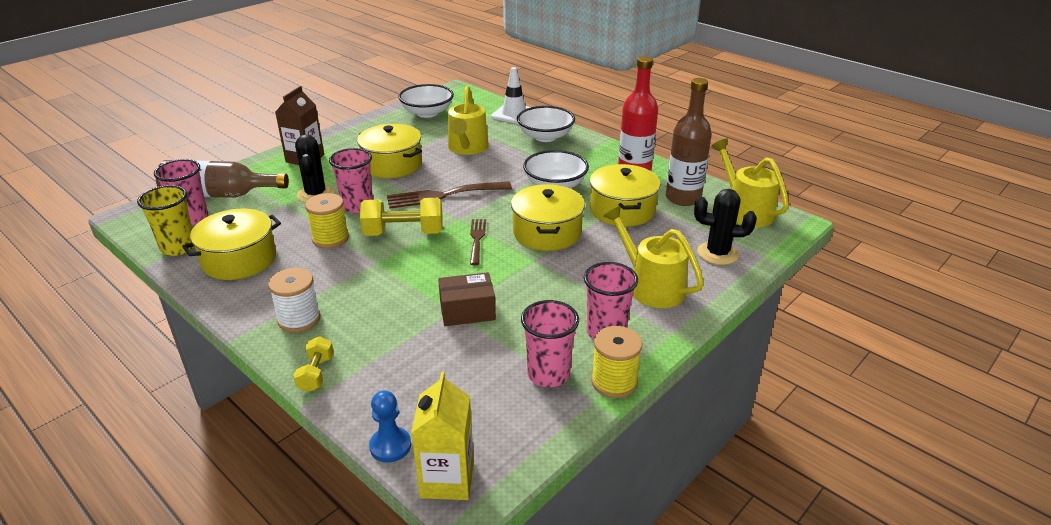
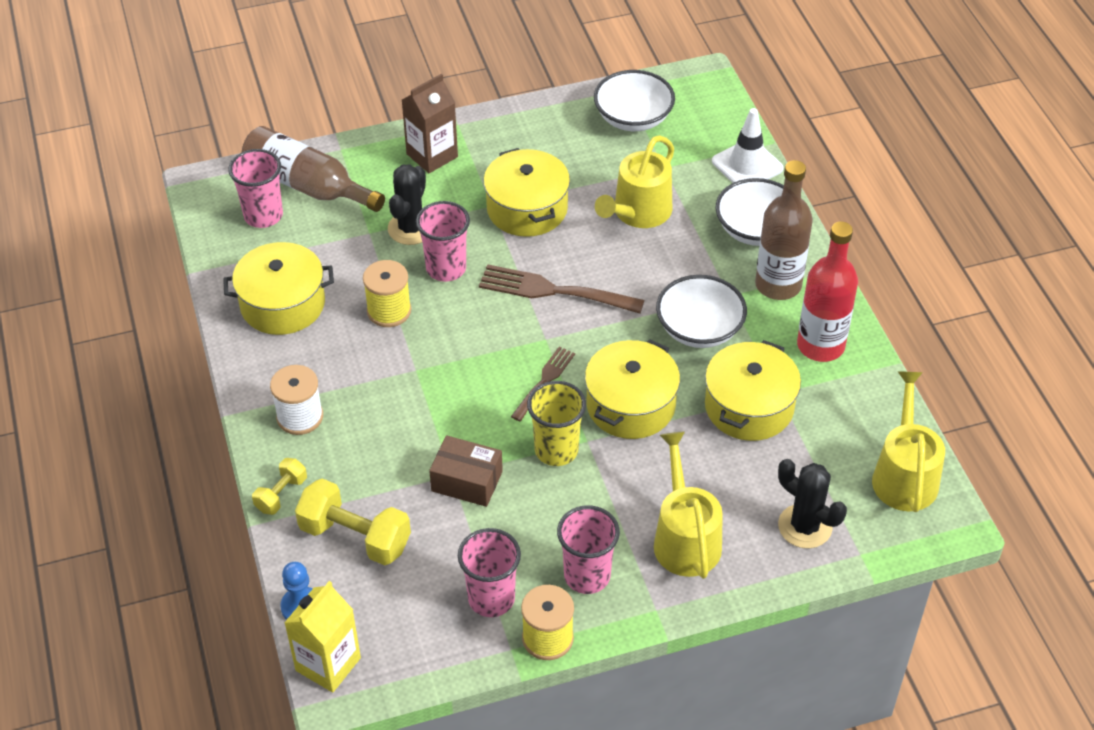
camera: 30 degrees right, 15 degrees up
(178, 247) = (232, 258): yellow cup -> yellow cup (556, 450)
(404, 233) = (471, 336): yellow dumbbell -> yellow dumbbell (355, 537)
(683, 198) = (843, 419): brown bottle -> brown bottle (778, 285)

